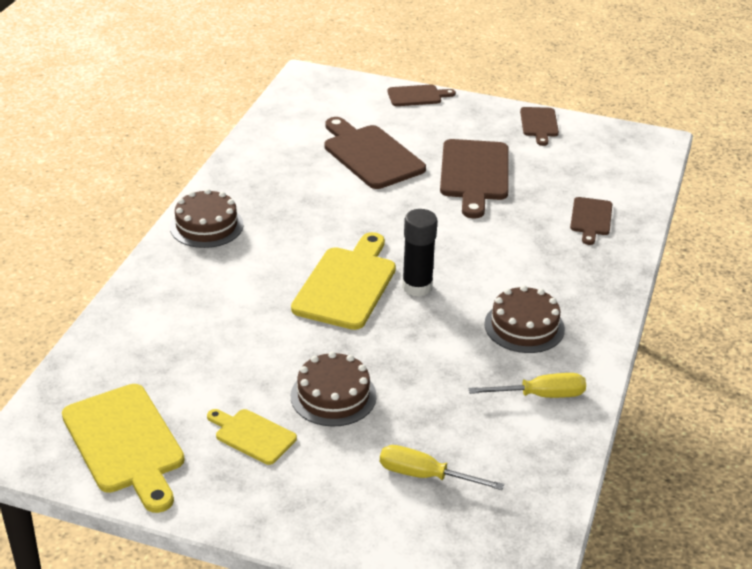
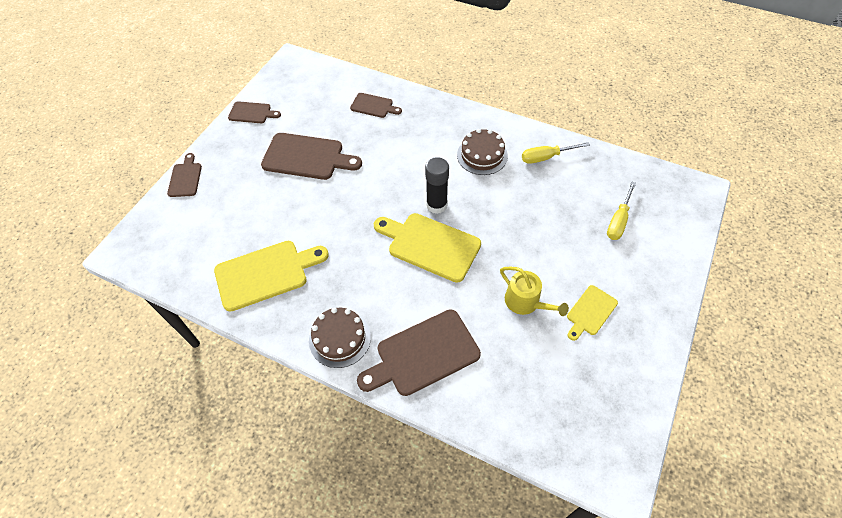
camera: 80 degrees left, 20 degrees up
(125, 443) = (604, 395): yellow cutting board -> yellow cutting board (266, 273)
(264, 372) = (526, 302): none -> yellow watering can
(333, 396) = (549, 262): brown cake -> none
(370, 155) = (264, 216): brown cutting board -> brown cutting board (423, 354)
(541, 395) = (546, 157): yellow screwdriver -> yellow screwdriver turned 105 degrees counterclockwise

